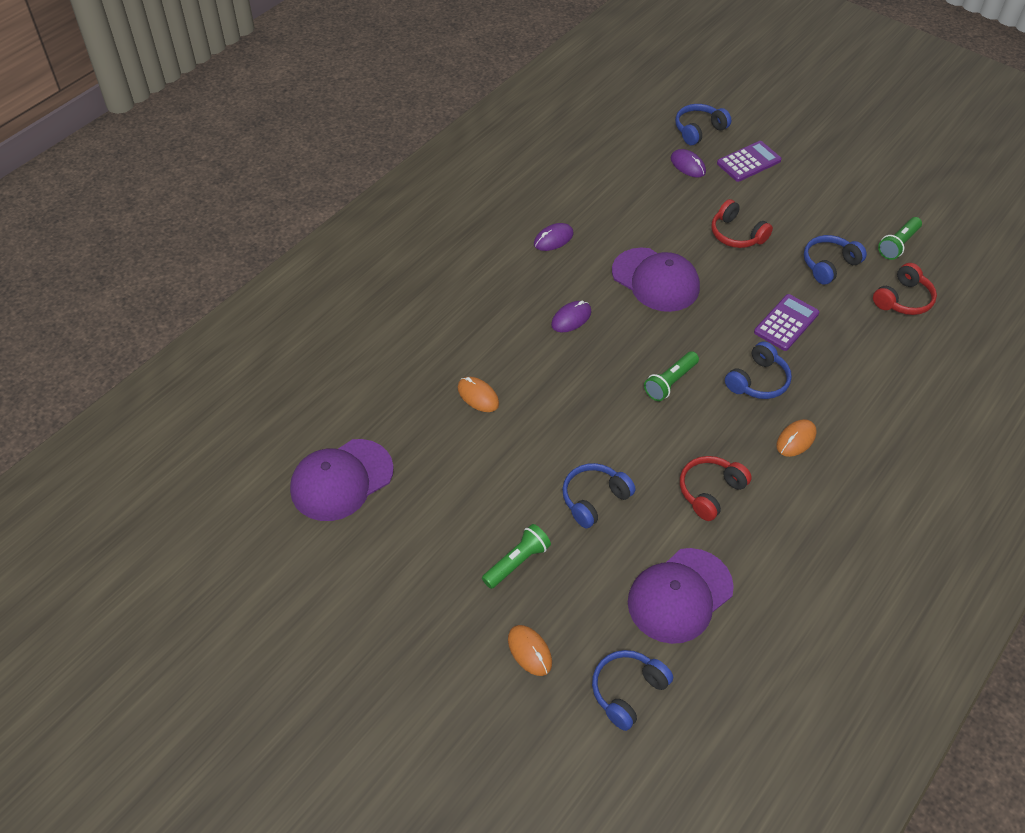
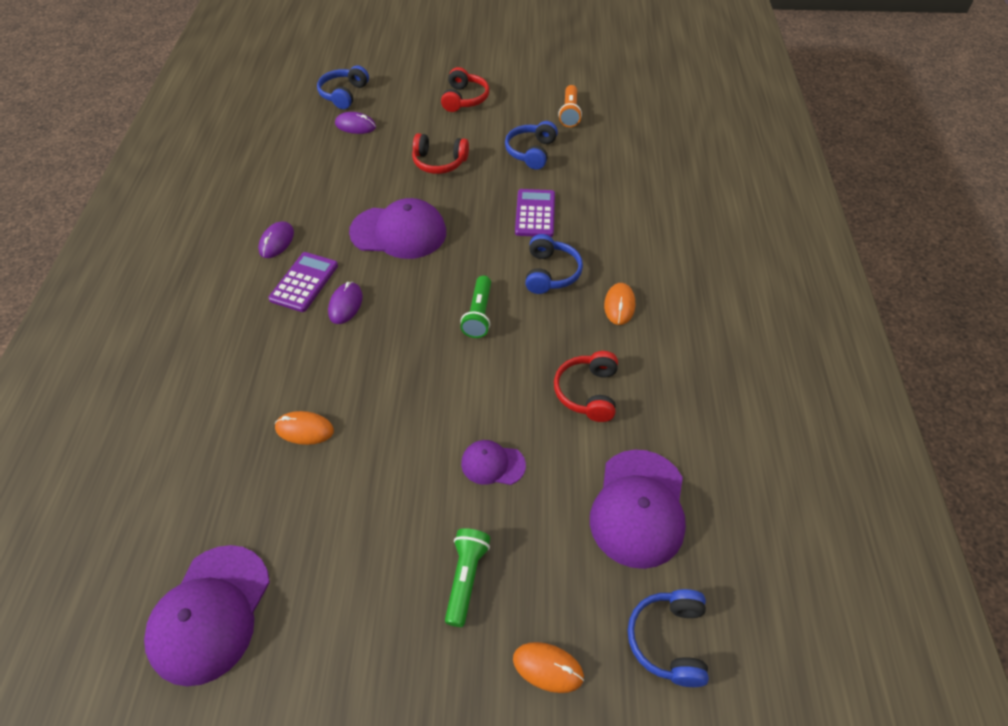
camera: 35 degrees left, 0 degrees up
(594, 499) = (492, 464): blue headphones -> purple cap
(748, 162) = (405, 102): purple calculator -> purple calculator (304, 282)
(898, 244) = (569, 113): green flashlight -> orange flashlight
(903, 299) = (607, 152): red headphones -> red headphones (464, 99)

